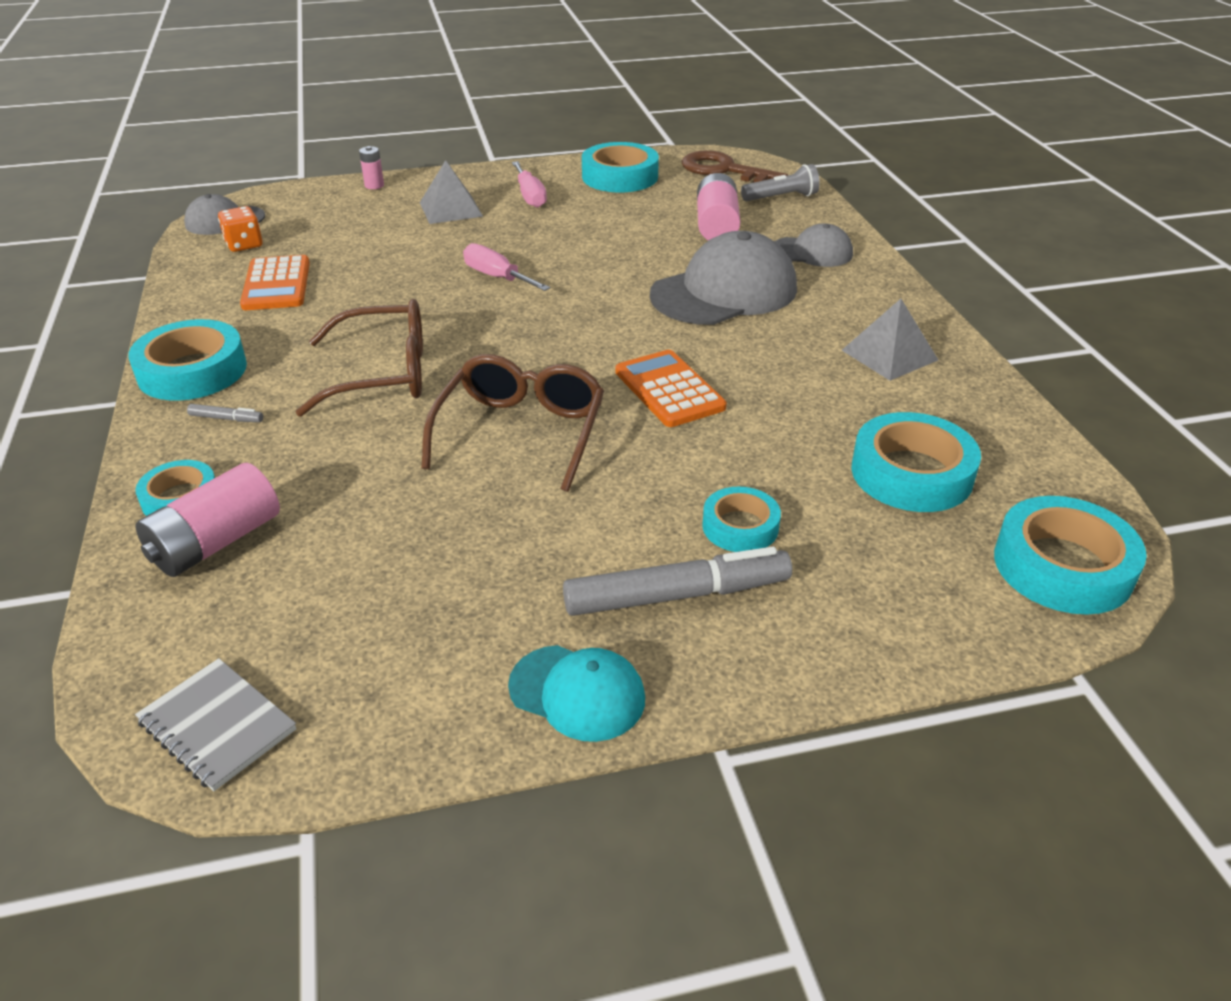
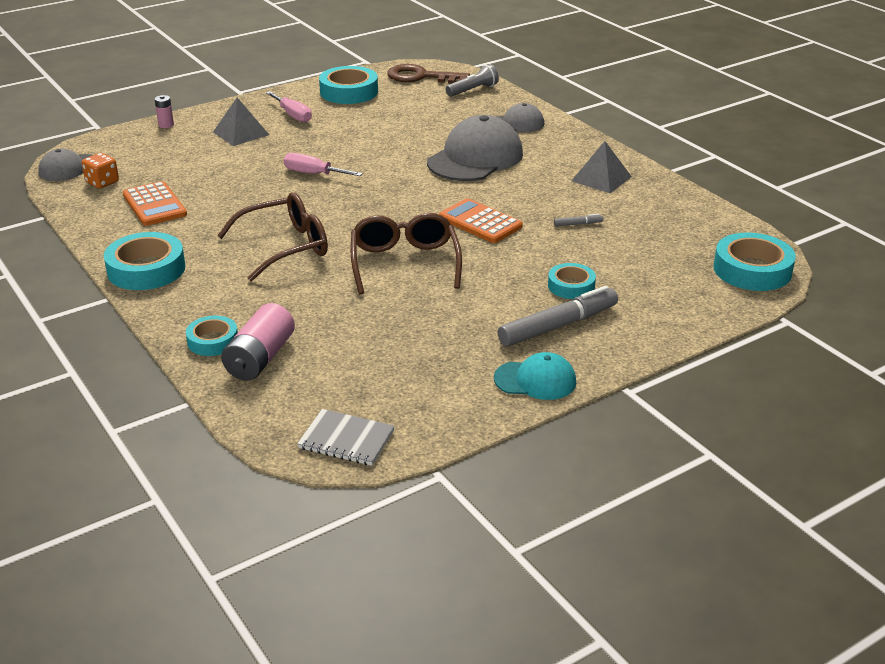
camera: 20 degrees left, 5 degrees down
(226, 418) = (200, 292): grey marker -> grey marker (578, 224)
(716, 226) = (441, 116): pink battery -> none
(911, 473) = (650, 240): turquoise tape -> none

